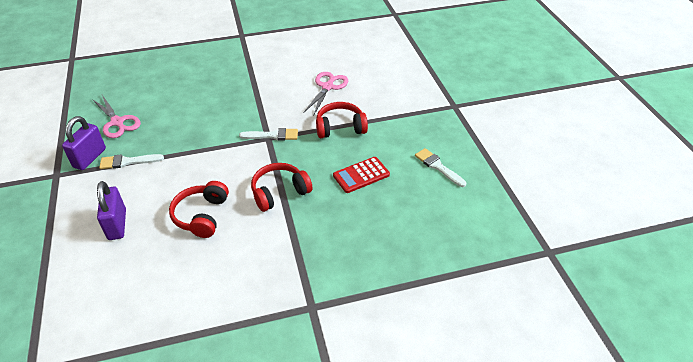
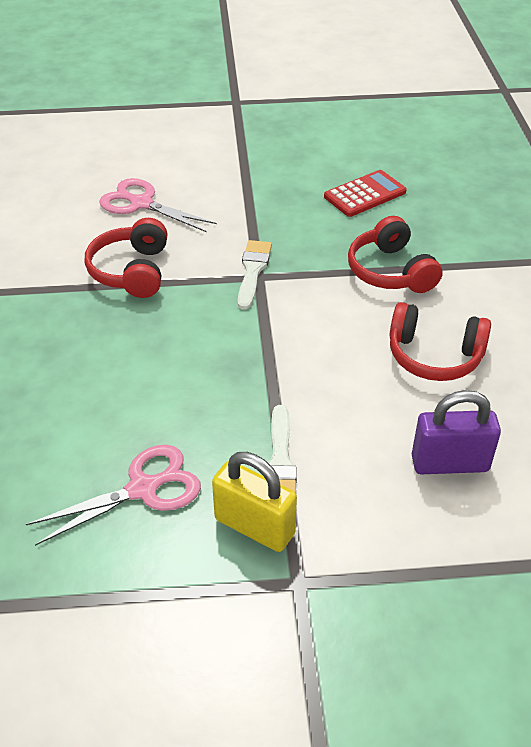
camera: 80 degrees left, 0 degrees up
(90, 158) = (254, 526): purple padlock -> yellow padlock
(340, 128) = (254, 201): red headphones -> red headphones (132, 271)
(361, 175) = (365, 194): red calculator -> red calculator turned 105 degrees counterclockwise
(438, 167) = (359, 133): white brush -> none

